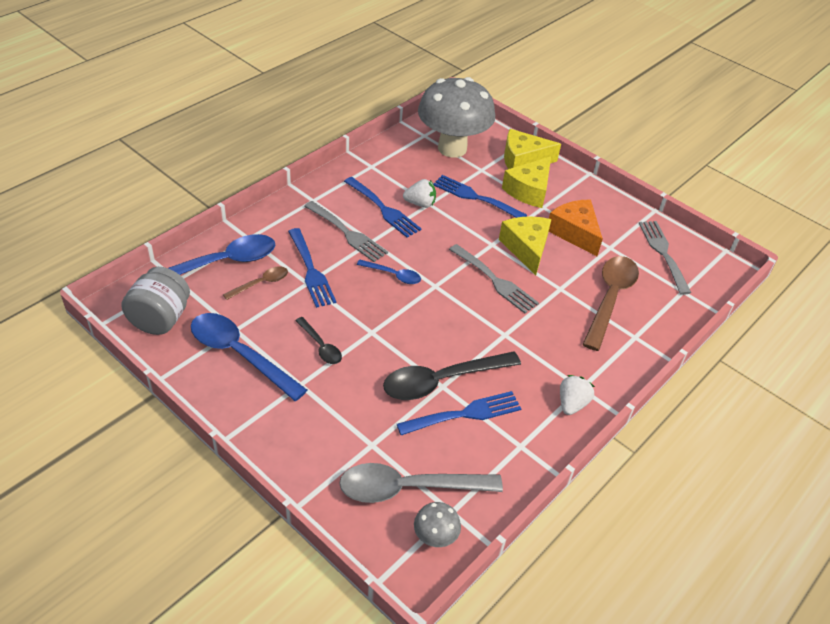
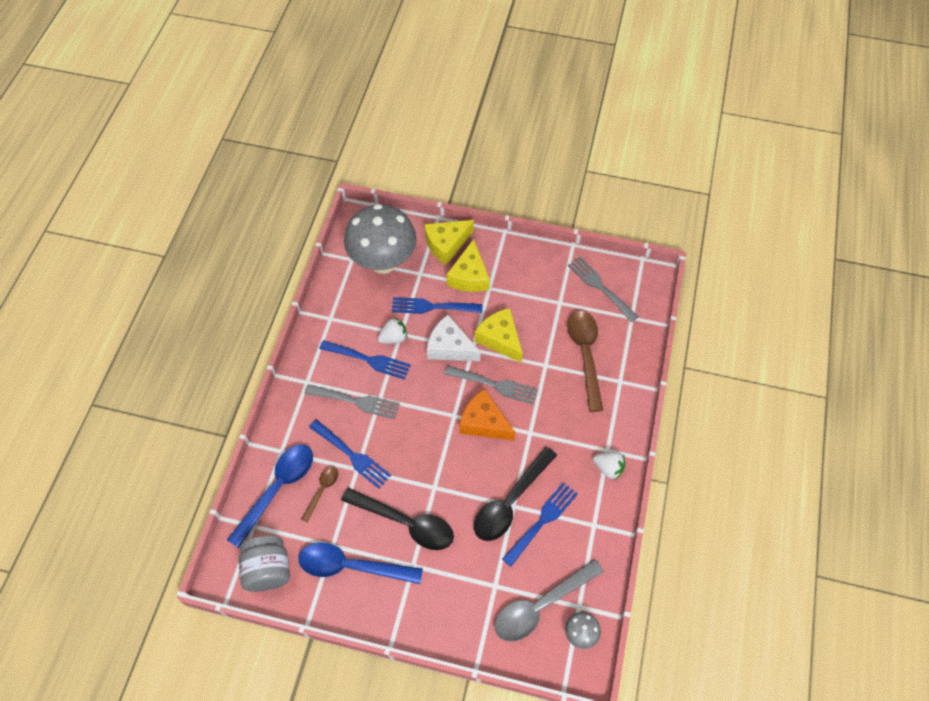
camera: 25 degrees left, 15 degrees up
(320, 346) = (405, 522): black spoon -> black spoon, size x1.93
(393, 275) = (417, 423): blue spoon -> none
(470, 233) = (450, 347): none -> white cheese
(572, 404) = (608, 468): white strawberry -> white strawberry turned 120 degrees clockwise
(574, 233) = (527, 302): orange cheese -> orange cheese (484, 422)

